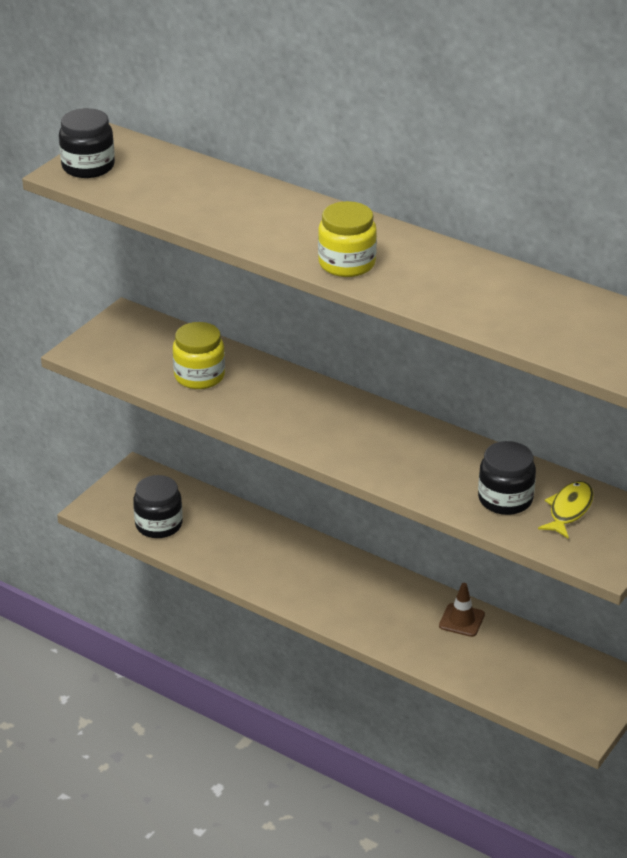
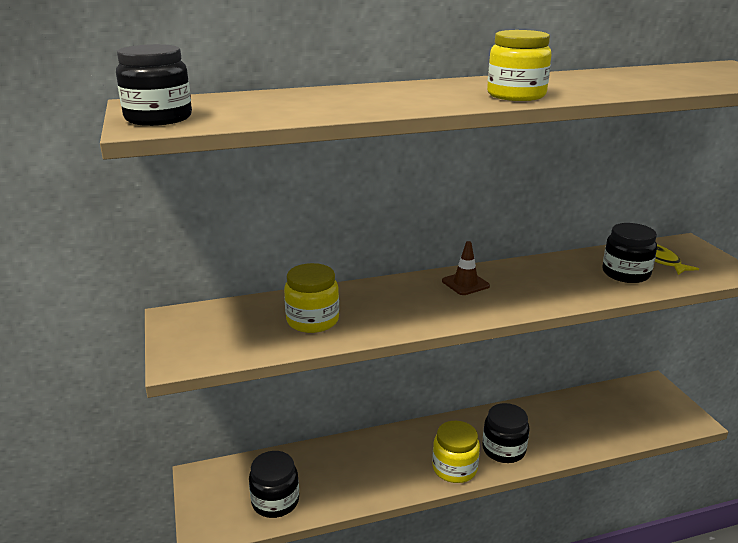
camera: 50 degrees left, 10 degrees down
(311, 600) = (454, 468): none -> yellow jar
(373, 618) = (503, 449): none -> black jar
(461, 620) = (541, 413): brown traffic cone -> brown traffic cone (465, 283)

